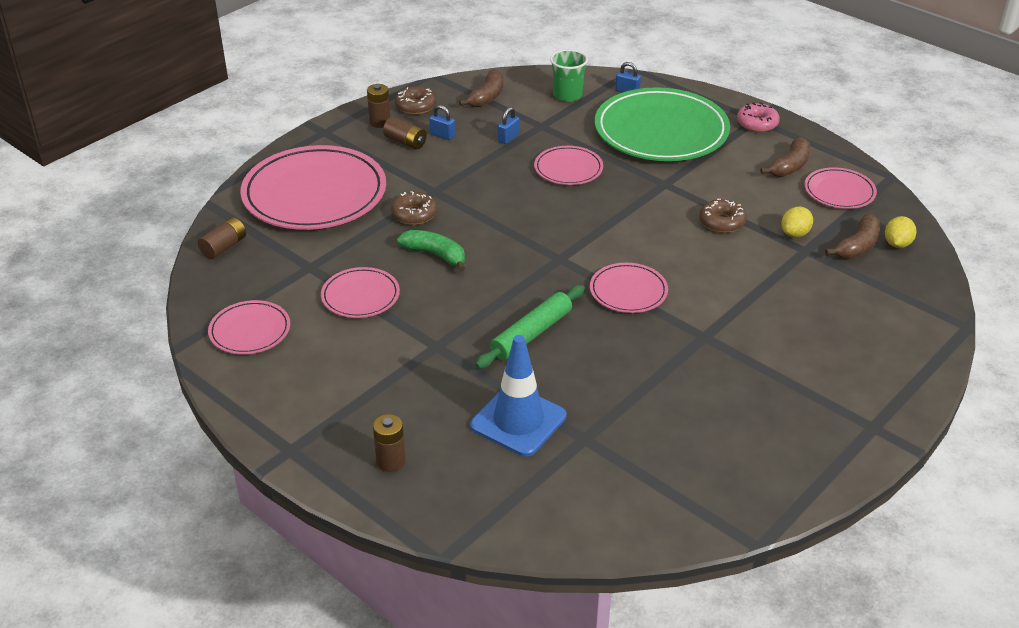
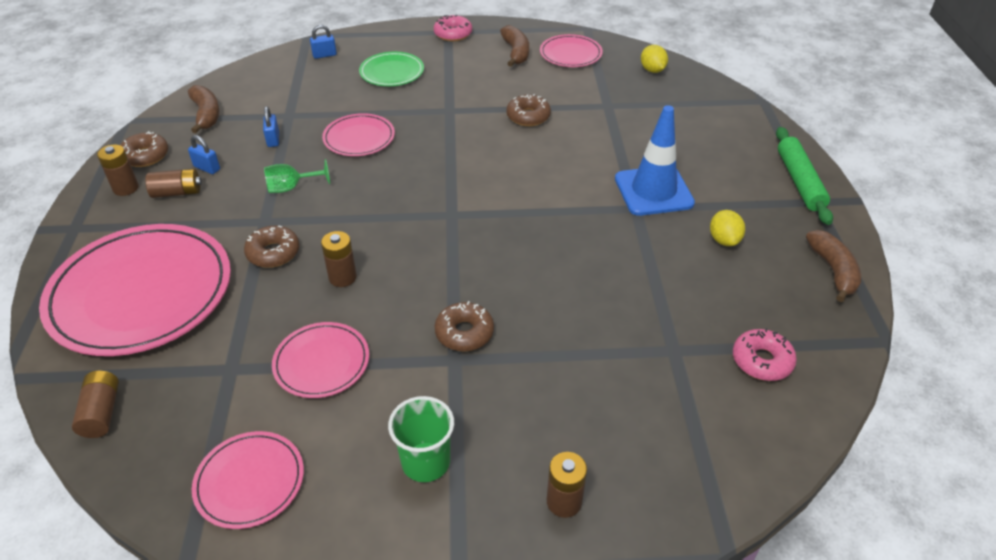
camera: 45 degrees left, 5 degrees up
(435, 255) = (342, 277): green banana -> brown battery
(442, 135) = (207, 168): blue padlock -> blue padlock turned 45 degrees clockwise
(463, 335) = (464, 333): none -> brown donut
(478, 178) = (291, 188): none -> green goblet
(518, 421) = (609, 375): blue traffic cone -> blue traffic cone (653, 191)
(531, 334) = (516, 292): green rolling pin -> green rolling pin (799, 181)
(567, 95) = (278, 80): green cup -> green cup (425, 462)
(628, 291) = (538, 208): pink plate -> none
(636, 488) = (761, 361): none -> pink donut
(661, 131) = (392, 72): green plate -> green plate, size x0.49
(795, 234) = (585, 98): yellow lemon -> yellow lemon (724, 240)
(858, 246) = (633, 84): brown banana -> brown banana (833, 271)

